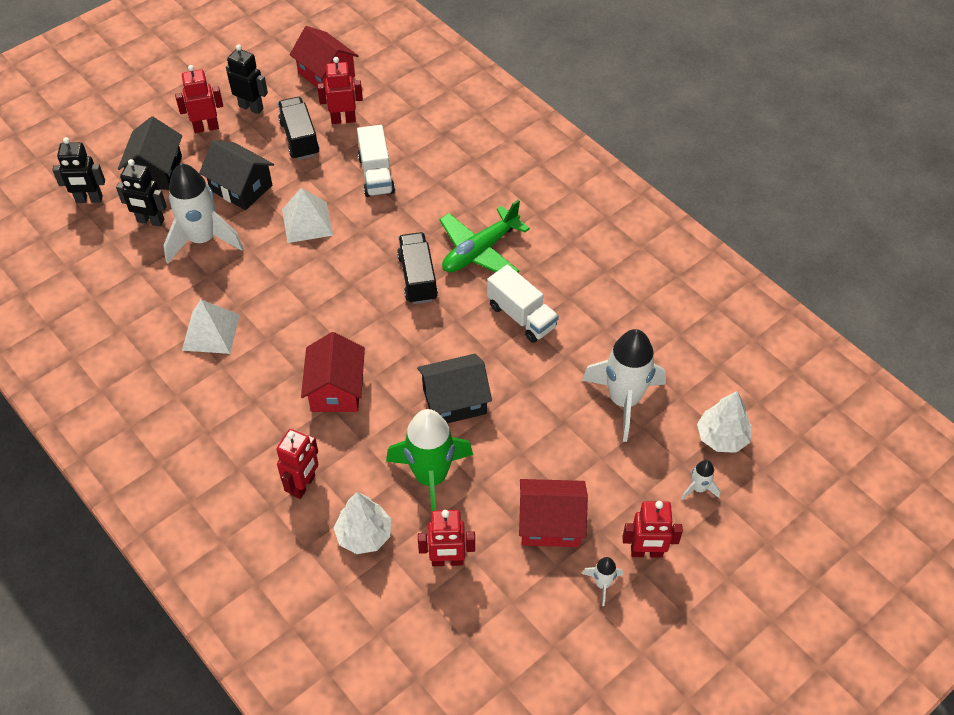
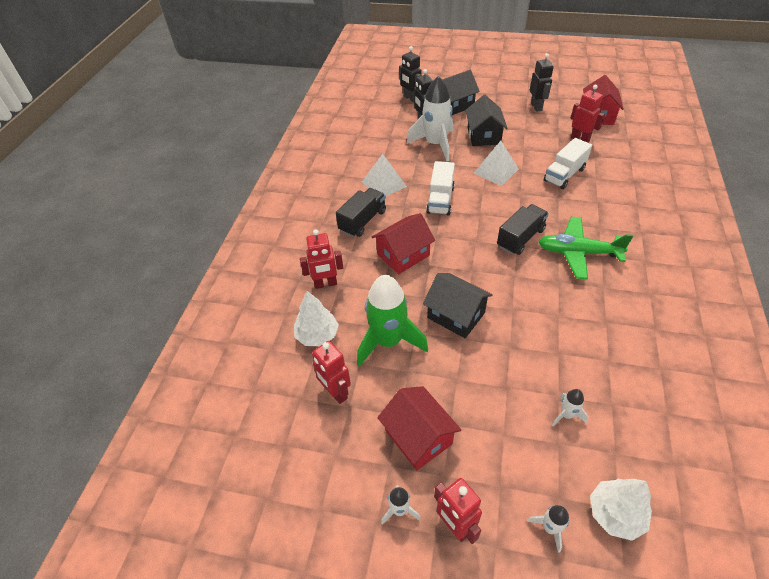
camera: 55 degrees right, 5 degrees down
(206, 127) = (502, 102): red robot -> none
(299, 138) = (543, 134): black truck -> black truck (362, 221)
(521, 316) = (559, 306): white truck -> white truck (440, 200)
(624, 400) = (566, 415): white rocket -> white rocket, size x0.44

